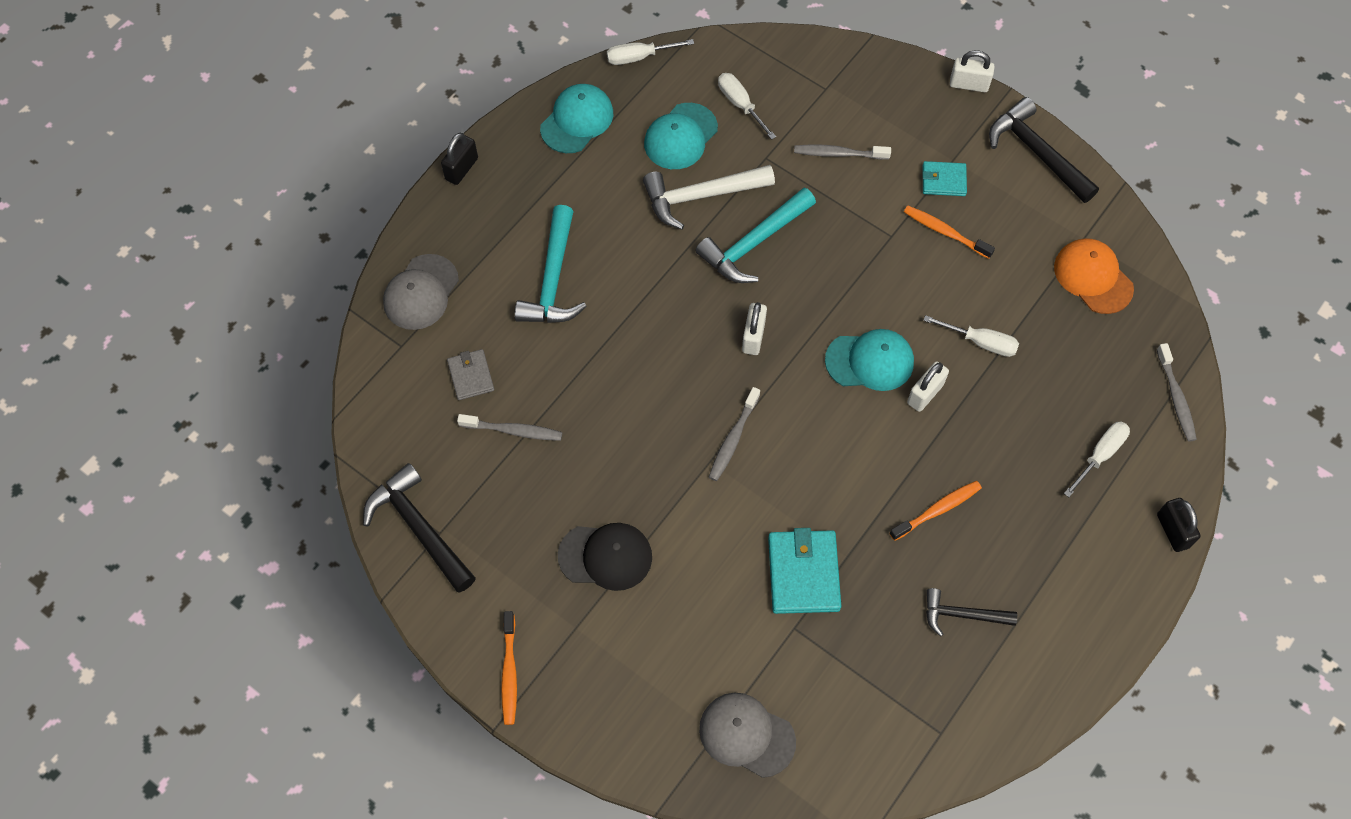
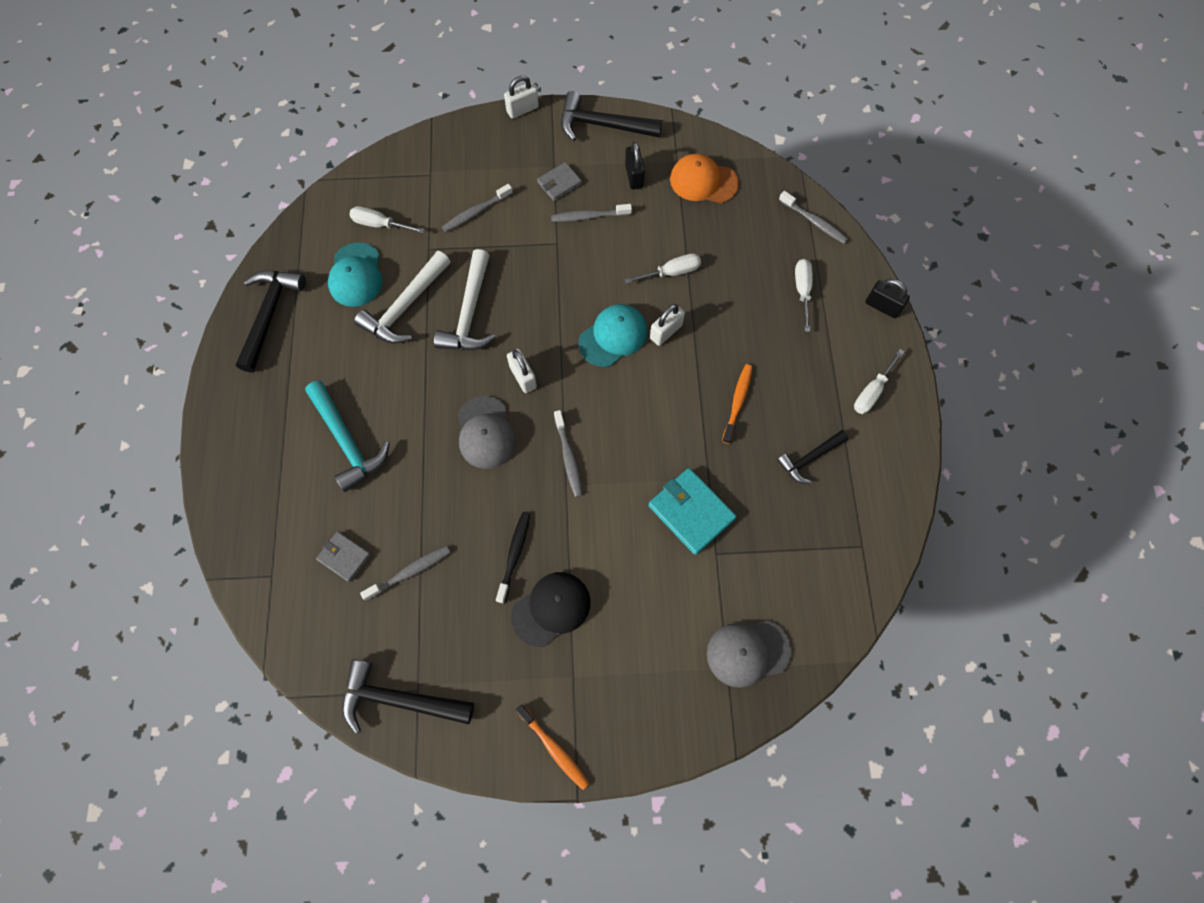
camera: 40 degrees left, 5 degrees up
(421, 292) = (254, 525): grey cap -> grey cap (486, 432)
(461, 169) = (209, 411): black padlock -> black padlock (634, 176)
(577, 120) = (269, 315): turquoise cap -> black hammer
(613, 486) = (514, 555): none -> black toothbrush
(639, 57) = (279, 239): white screwdriver -> white screwdriver (872, 391)
(754, 243) = (470, 313): turquoise hammer -> white hammer
(925, 394) = (666, 332): white padlock -> white padlock turned 45 degrees clockwise
(943, 180) = (559, 183): turquoise wallet -> grey wallet
(945, 232) = (589, 216): orange toothbrush -> grey toothbrush

